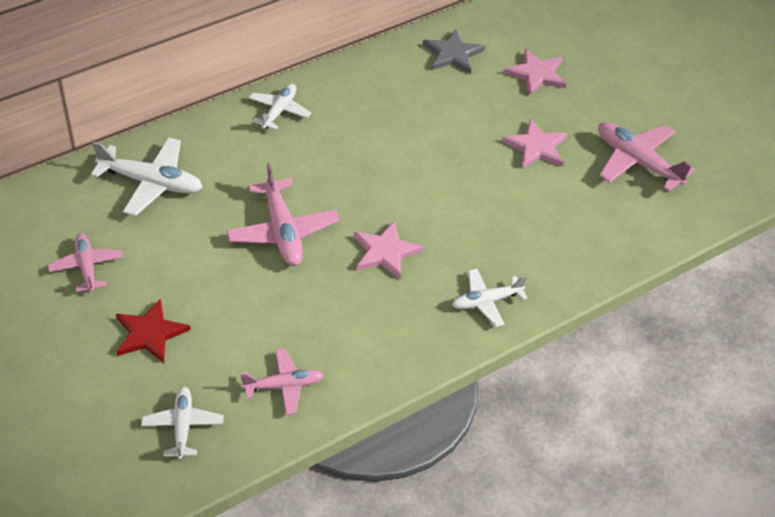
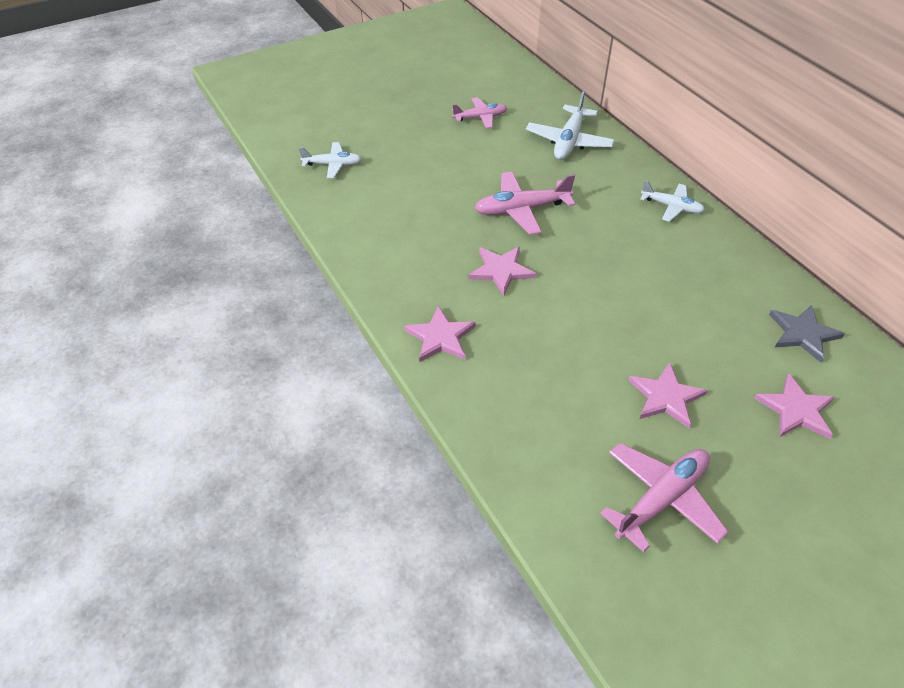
camera: 95 degrees right, 0 degrees up
(150, 333) = (417, 147): red star -> none
(284, 386) = (360, 211): pink plane -> none
(486, 301) = (440, 337): white plane -> pink star

